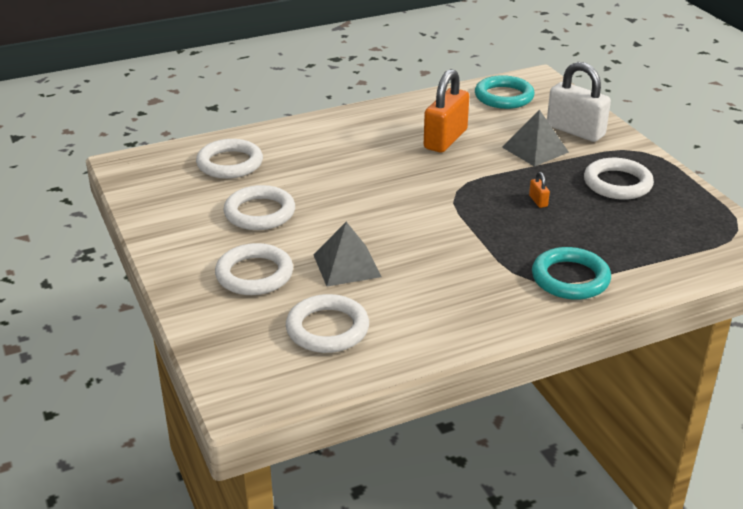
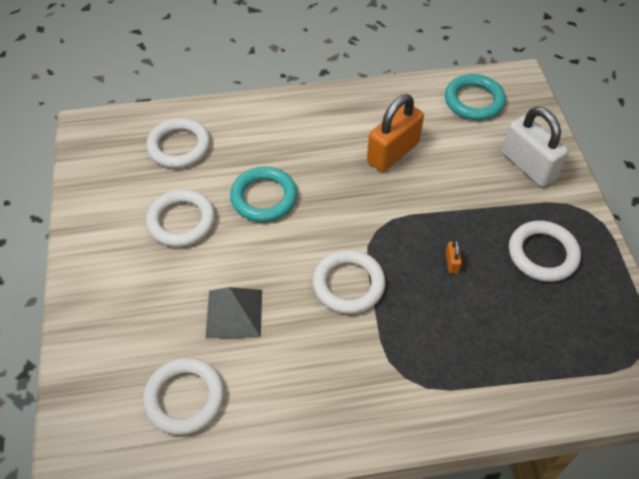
camera: 15 degrees right, 20 degrees up
(254, 274) = (146, 306): white ring -> white ring (348, 284)
(535, 149) = (476, 185): grey pyramid -> none
(570, 278) = (442, 384): turquoise ring -> turquoise ring (264, 197)

